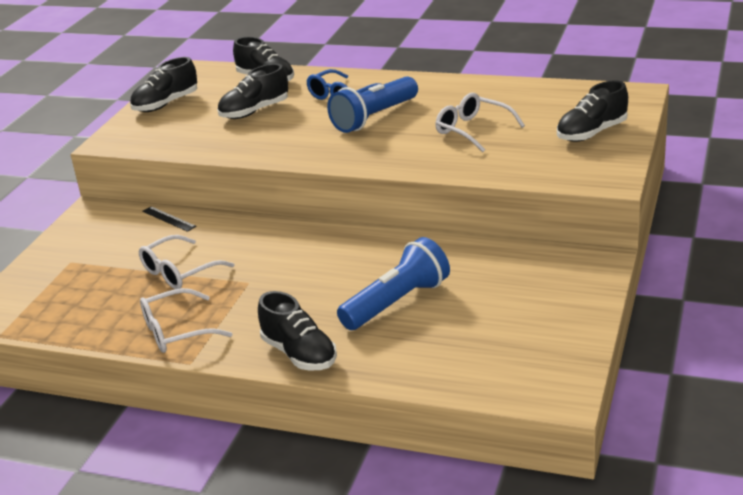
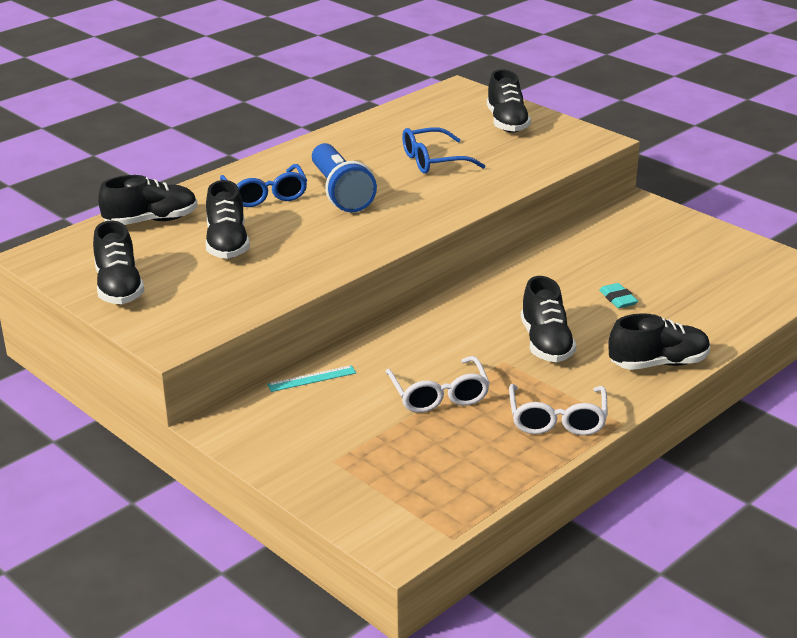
camera: 65 degrees left, 0 degrees up
(169, 219) = (311, 378): black ruler -> turquoise ruler
(290, 292) = (546, 343): none -> black shoe
(397, 302) = (618, 299): blue flashlight -> turquoise eraser
(472, 130) = (433, 161): white glasses -> blue glasses

